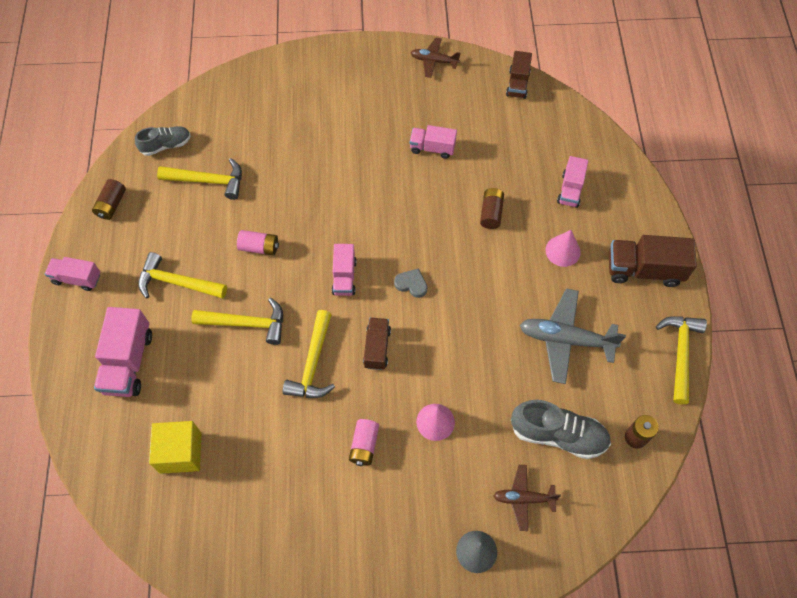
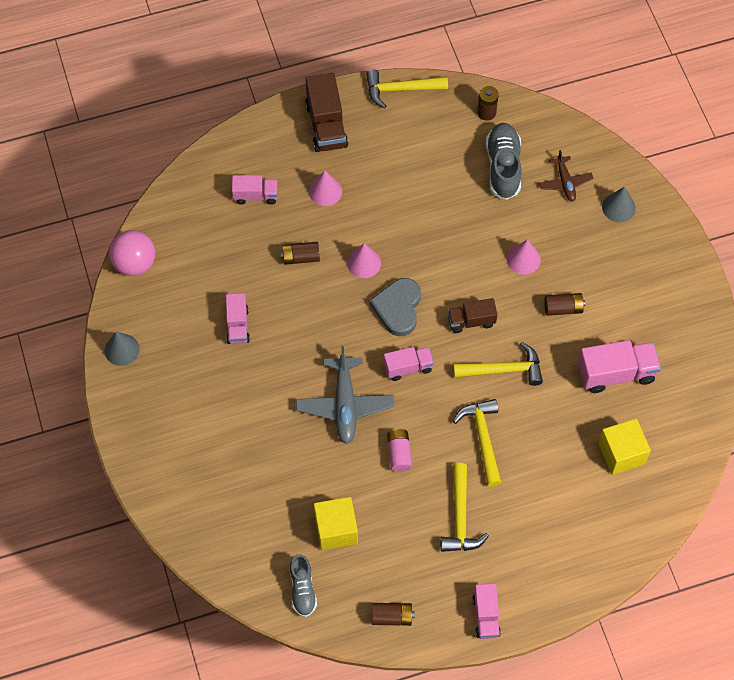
camera: 105 degrees left, 0 degrees up
(128, 362) = (555, 530): pink truck -> pink truck (616, 373)
(166, 145) = (302, 589): grey shoe -> grey shoe turned 150 degrees counterclockwise
(208, 181) = (336, 529): yellow hammer -> yellow cube
(364, 445) = (563, 308): pink battery -> brown battery
(411, 284) = (398, 308): grey heart -> grey heart, size x1.82
(434, 61) = (122, 349): brown plane -> grey cone
(471, 266) = (364, 263): none -> pink cone
(517, 84) = (135, 263): brown truck -> pink ball
(565, 339) = (414, 175): grey plane -> grey plane (345, 405)

